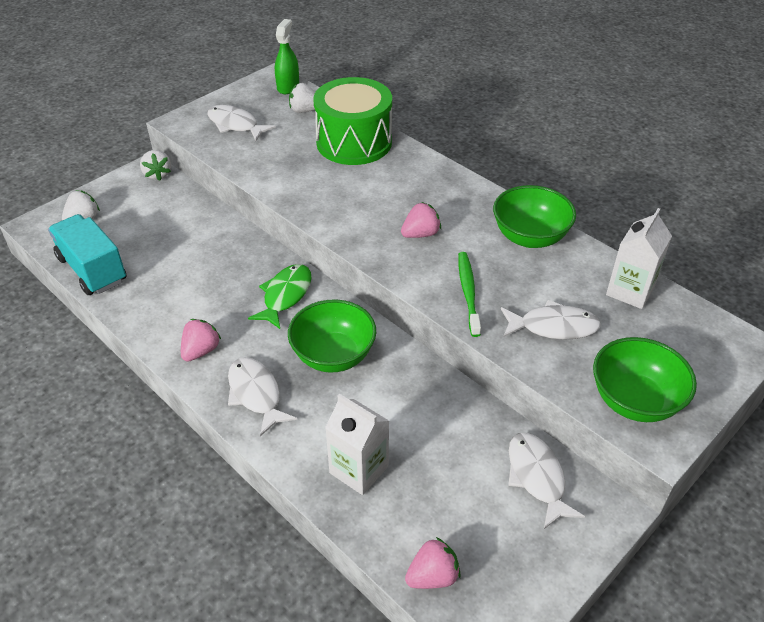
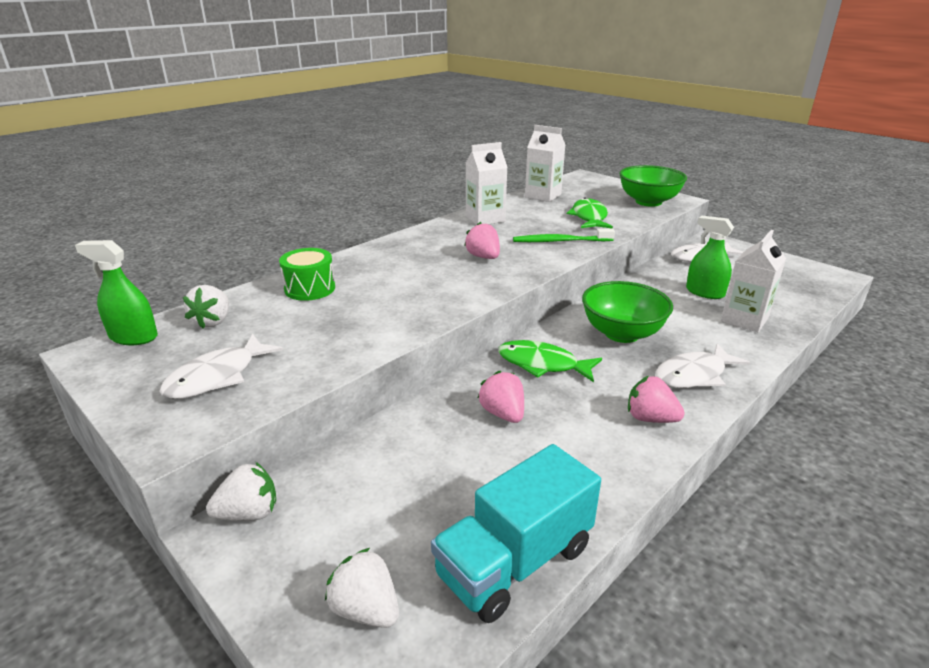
camera: 90 degrees left, 15 degrees down
(354, 142) = (310, 288): green drum -> green drum, size x0.53
(427, 450) = (705, 292): none -> green spray bottle
(432, 576) = (812, 293): pink strawberry -> pink strawberry (503, 414)
(529, 237) = (485, 219): green bowl -> white carton
(553, 327) = (589, 217): white fish -> green fish

